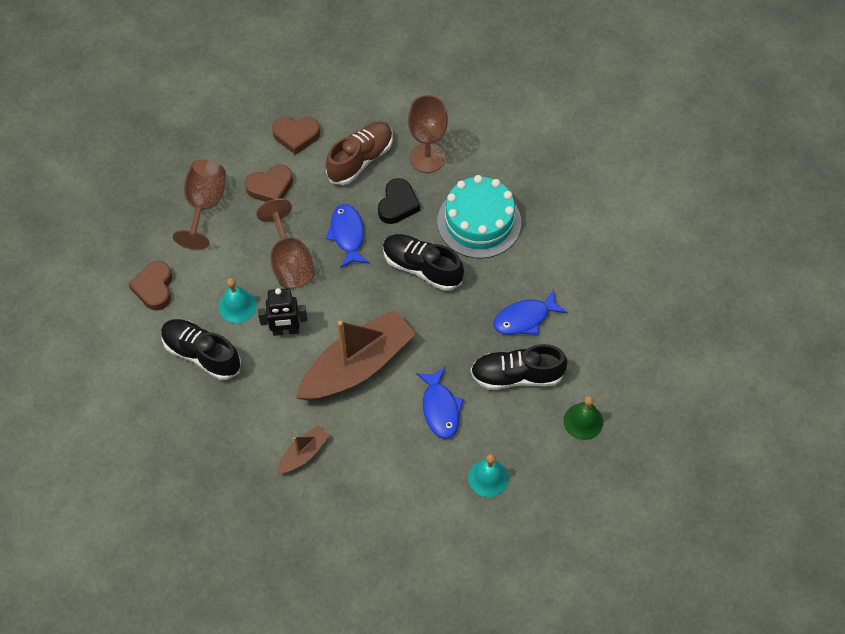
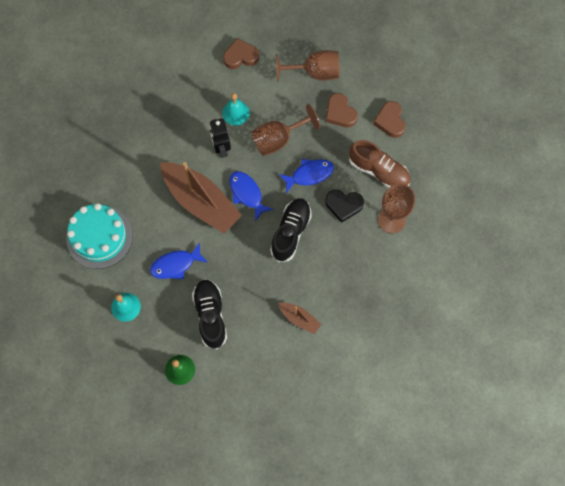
camera: 80 degrees right, 10 degrees up
(202, 354) = (194, 99): black shoe -> none
(304, 453) = (128, 180): brown boat -> brown boat (299, 319)
(479, 222) = (340, 268): turquoise cake -> turquoise cake (99, 237)
(525, 318) = (260, 315): blue fish -> blue fish (247, 194)

